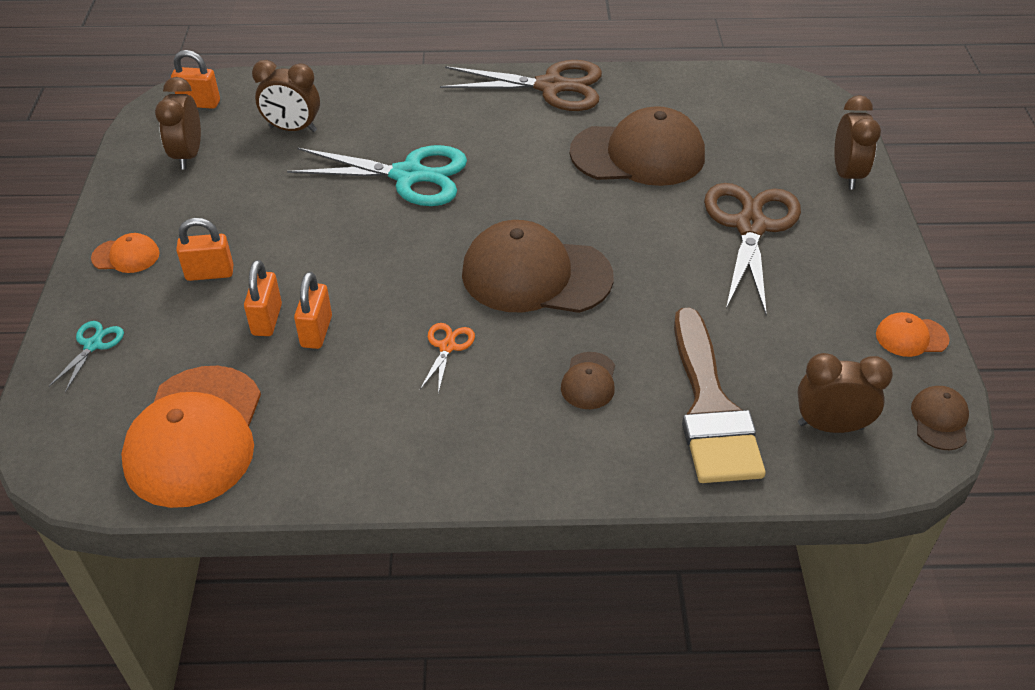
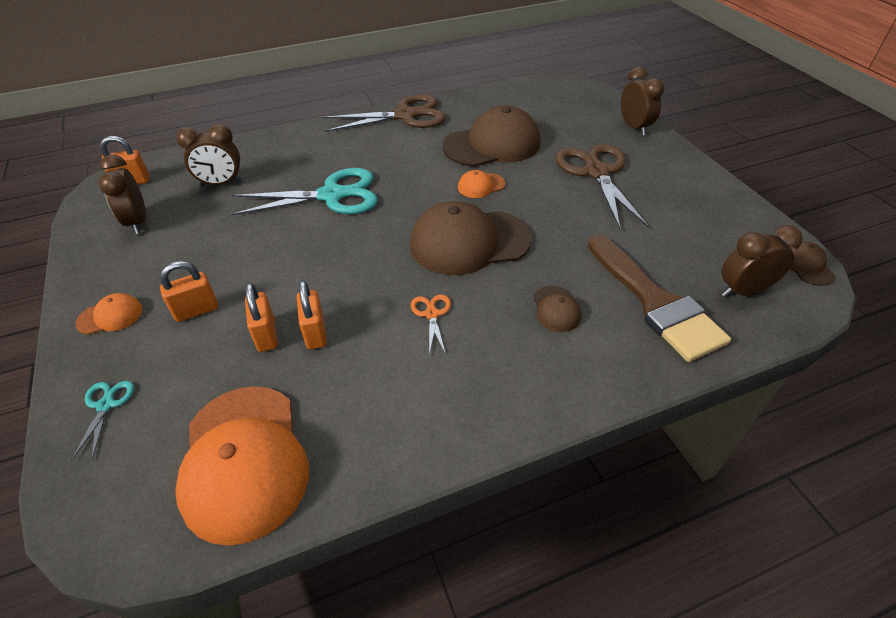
camera: 20 degrees left, 0 degrees up
(911, 337) = (747, 216): orange cap -> orange cap (481, 186)

